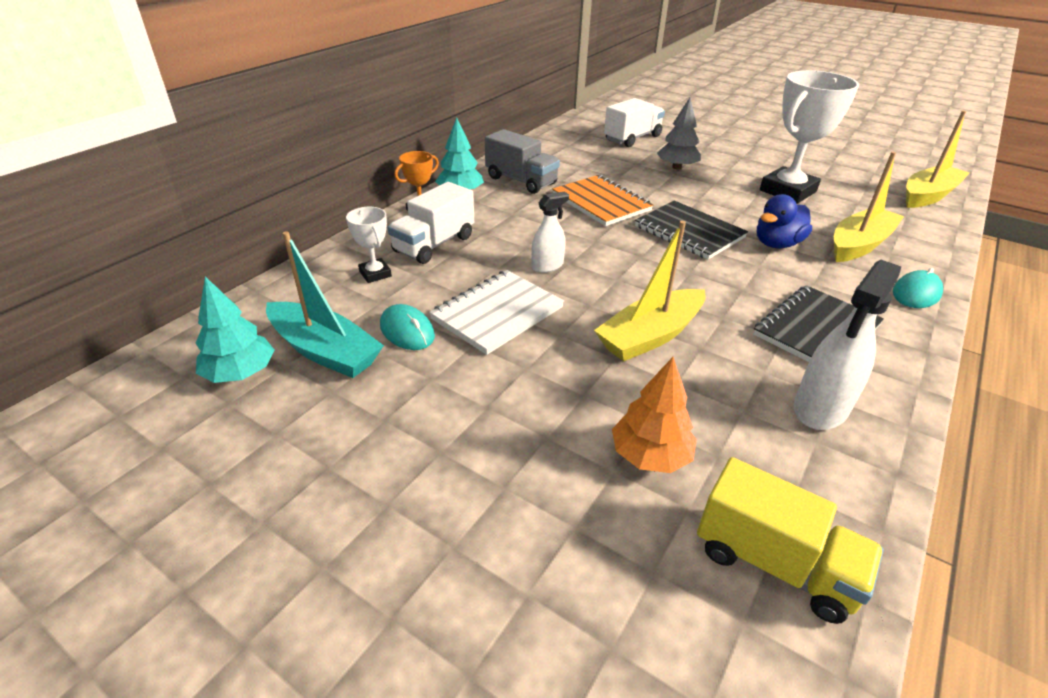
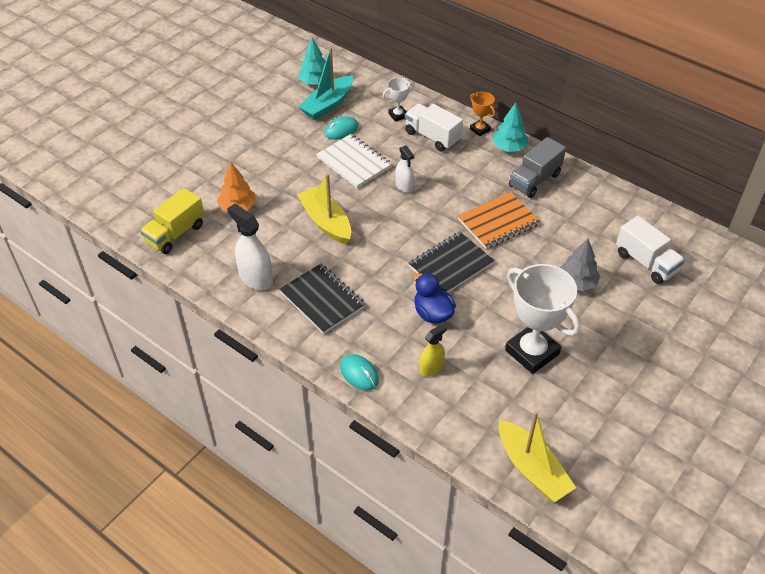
camera: 95 degrees right, 10 degrees up
(859, 244) = (431, 368): yellow boat -> yellow spray bottle

